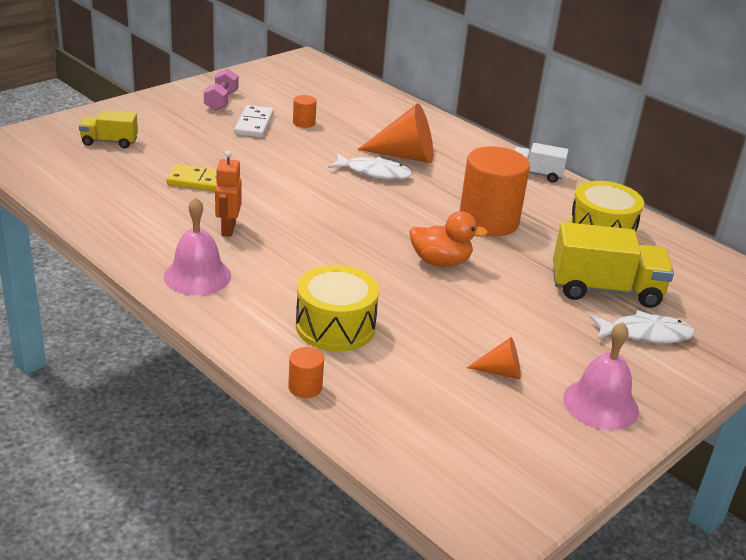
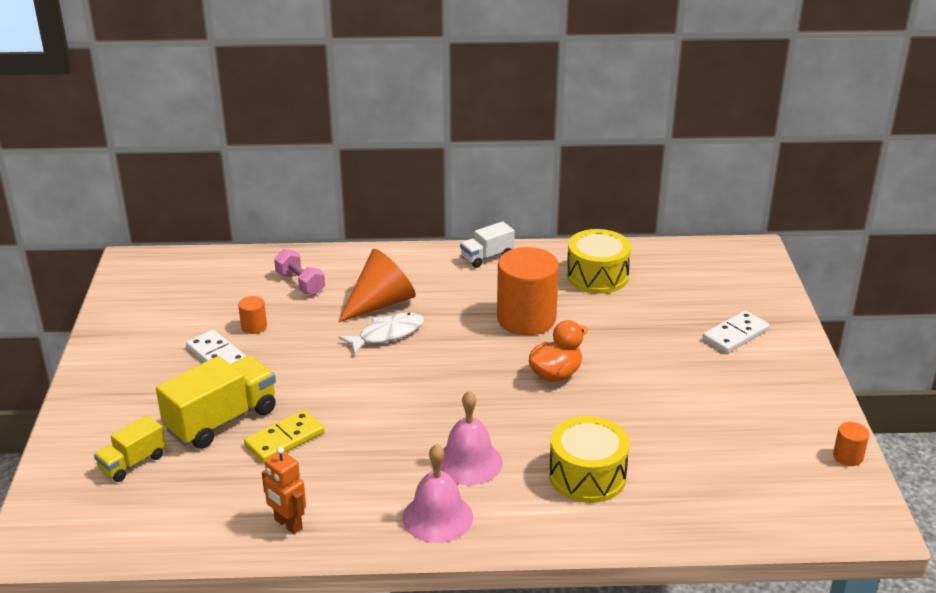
camera: 45 degrees left, 0 degrees up
(221, 101) = (145, 353): pink dumbbell -> pink dumbbell (300, 283)
(228, 229) = (383, 463): orange robot -> orange robot (288, 524)
(305, 387) = (650, 533): orange cylinder -> orange cylinder (848, 456)
(500, 372) = (718, 425): orange cone -> none
(600, 404) = (791, 402): pink bell -> pink bell (469, 462)
(605, 290) = (669, 320): yellow truck -> yellow truck (222, 420)
(645, 334) = (735, 335): white fish -> white domino

